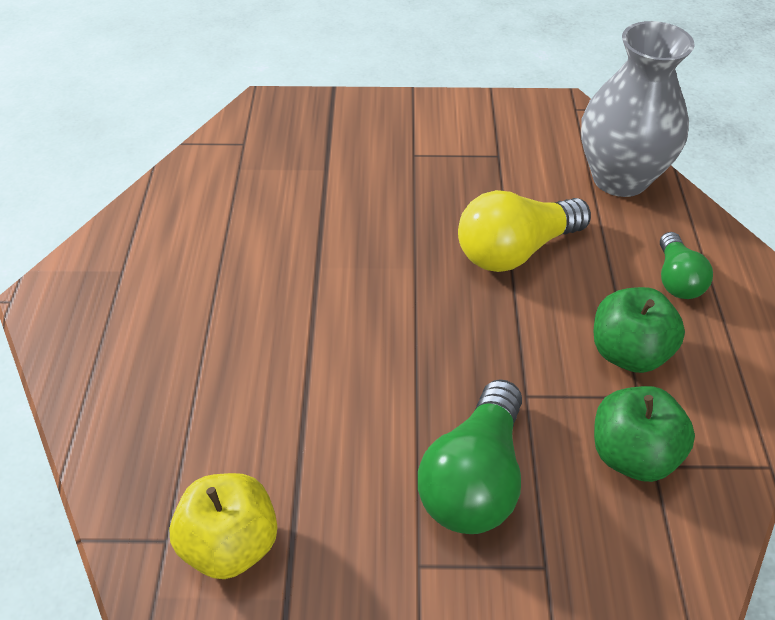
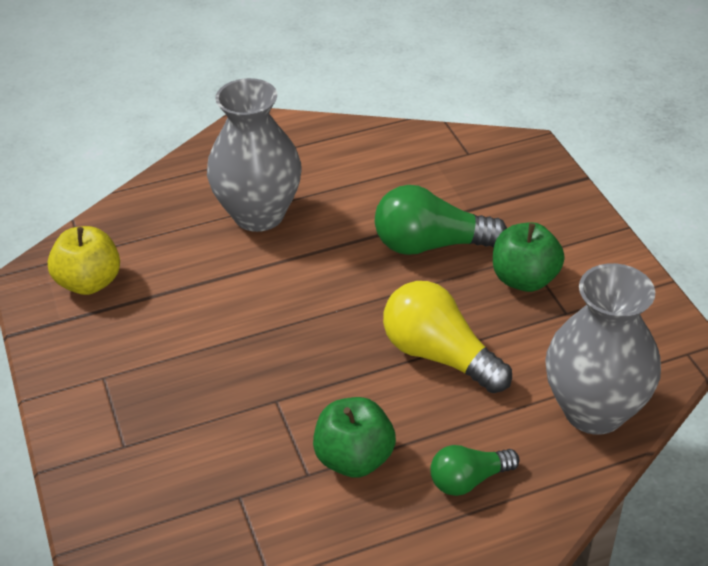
camera: 70 degrees right, 5 degrees down
(219, 331) = (259, 214): none -> grey vase
(474, 479) = (184, 388): green light bulb -> green light bulb (431, 245)
(632, 454) = (244, 480): green apple -> green apple (524, 279)

